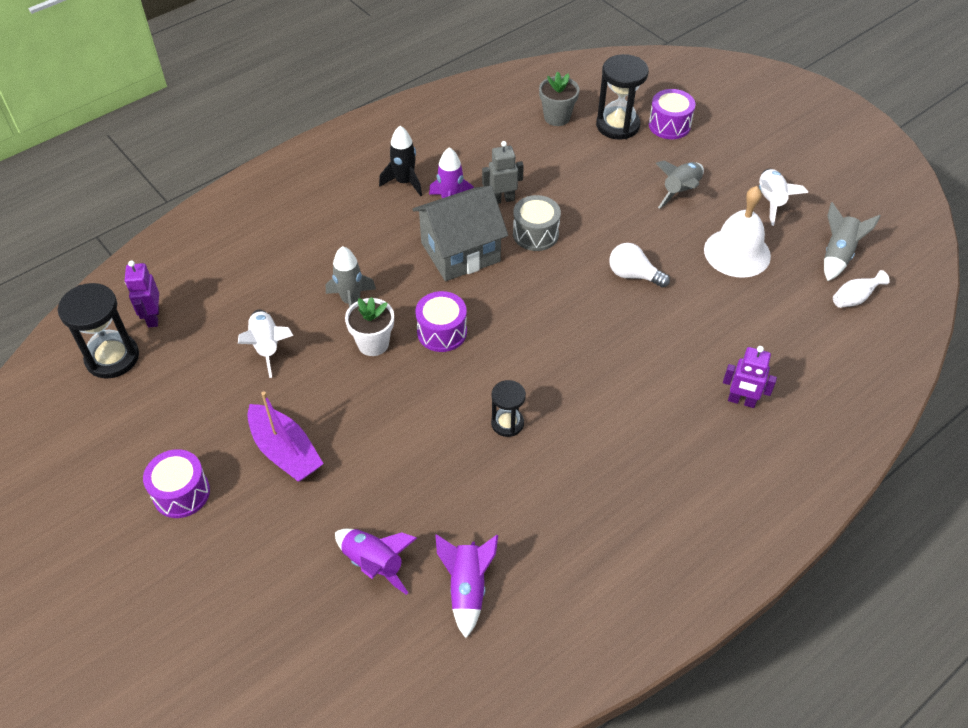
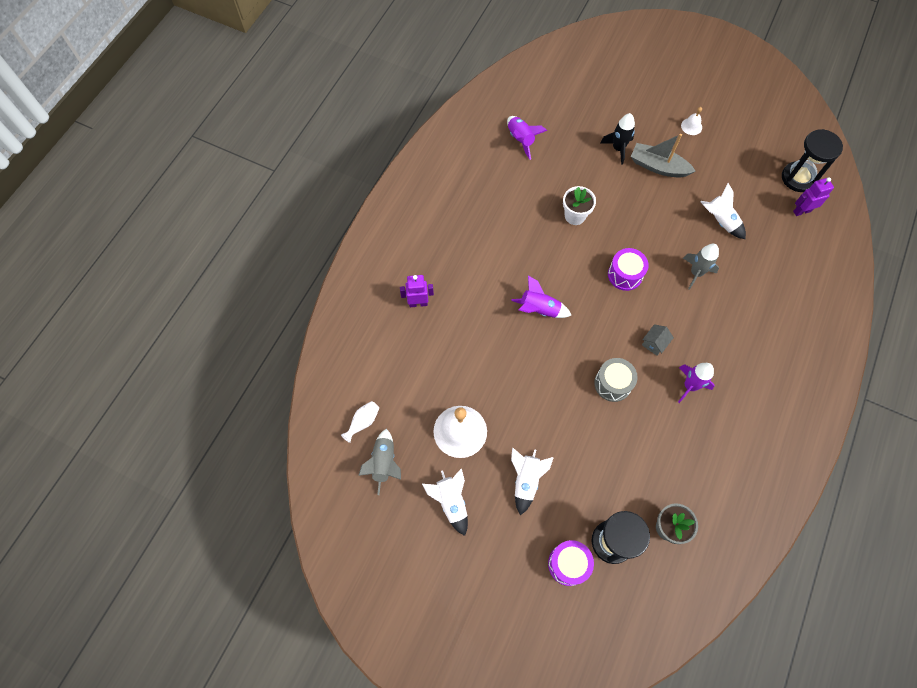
camera: 155 degrees right, 15 degrees up
(153, 317) = (801, 211): purple robot -> purple robot turned 75 degrees counterclockwise
(181, 493) = (691, 126): purple drum -> white bell
(285, 451) = (658, 166): purple boat -> grey boat
(373, 343) = (660, 249): white flower pot -> white flower pot (575, 216)
(373, 563) = (572, 133): purple rocket -> purple rocket (539, 309)
(404, 182) = (737, 392): black rocket -> black rocket (618, 149)
(460, 252) = (654, 343): grey house -> grey house, size x0.40
(502, 199) = (656, 407): grey robot -> none
(507, 423) = (550, 231): black hourglass -> none
(633, 275) = (526, 375): white light bulb -> none
(680, 191) = (526, 480): grey rocket -> white rocket

